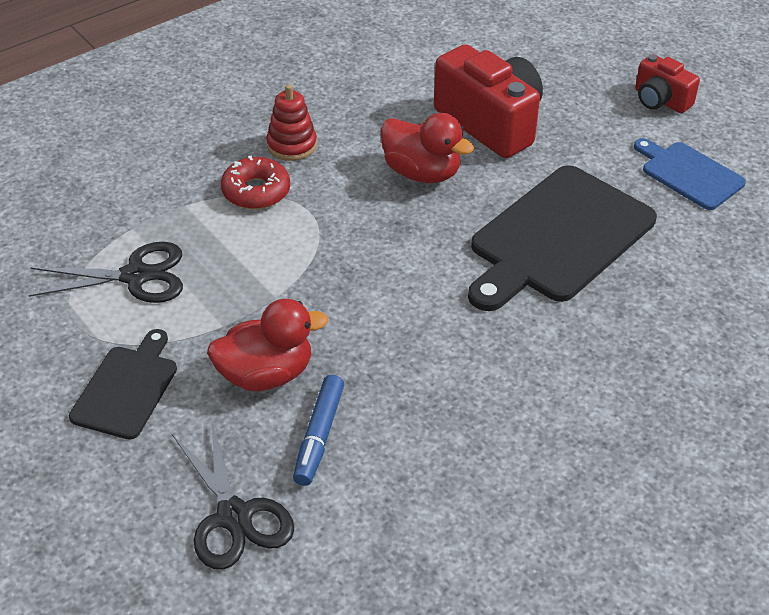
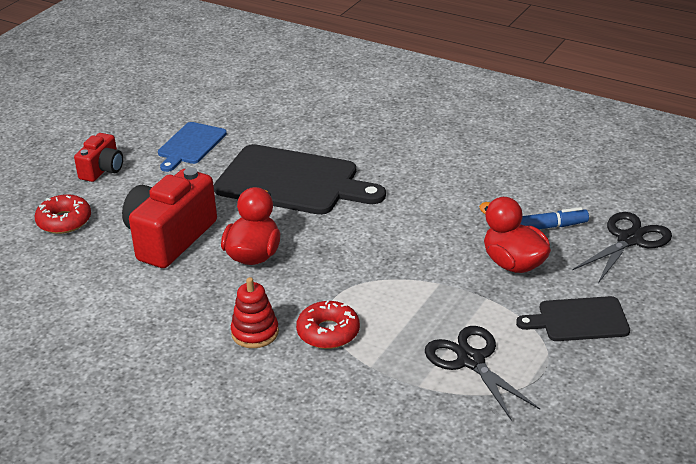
camera: 110 degrees left, 10 degrees down
(565, 62) = (64, 221): none -> red donut

